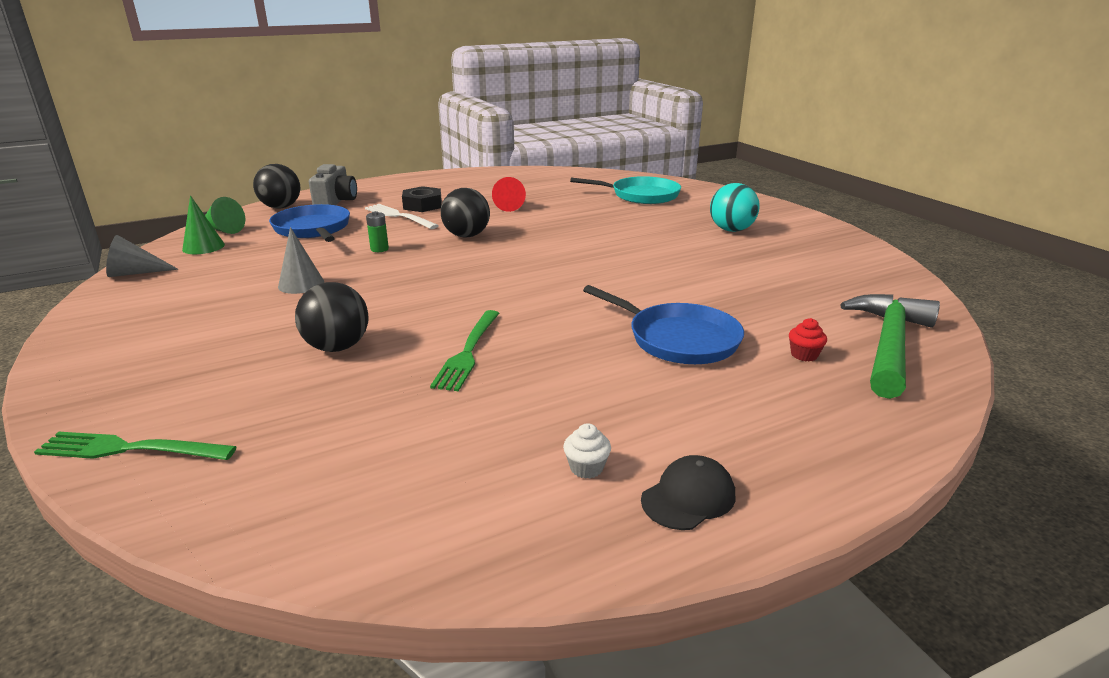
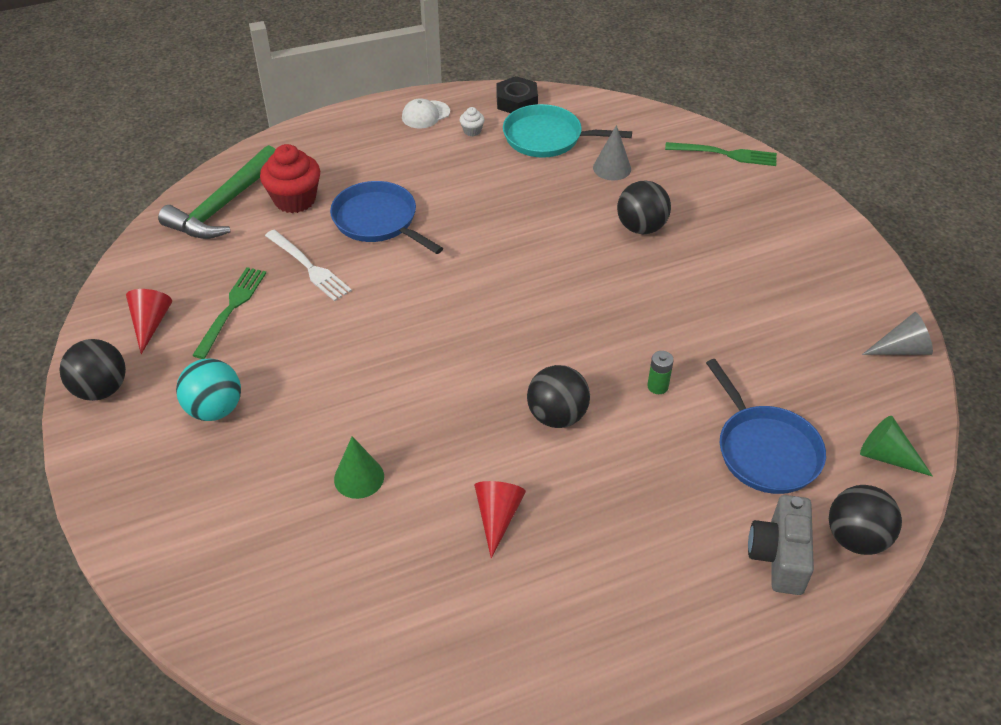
camera: 175 degrees left, 20 degrees up
(203, 247) = (874, 406): green cone -> green cone (359, 477)
(301, 284) = (713, 317): grey cone -> grey cone (612, 168)
(398, 216) = (661, 488): white fork -> white fork (310, 267)
(422, 205) = (634, 530): black nut -> black nut (516, 101)
(468, 353) = (540, 216): green fork -> green fork (232, 308)
(641, 195) = (278, 548): turquoise pan -> turquoise pan (547, 138)
(688, 497) = (425, 115): black cap -> white cap
(804, 355) = (295, 200): red cupcake -> red cupcake, size x2.20
(829, 234) = (101, 389): none -> black ball
(839, 262) = (150, 323): none -> red cone

